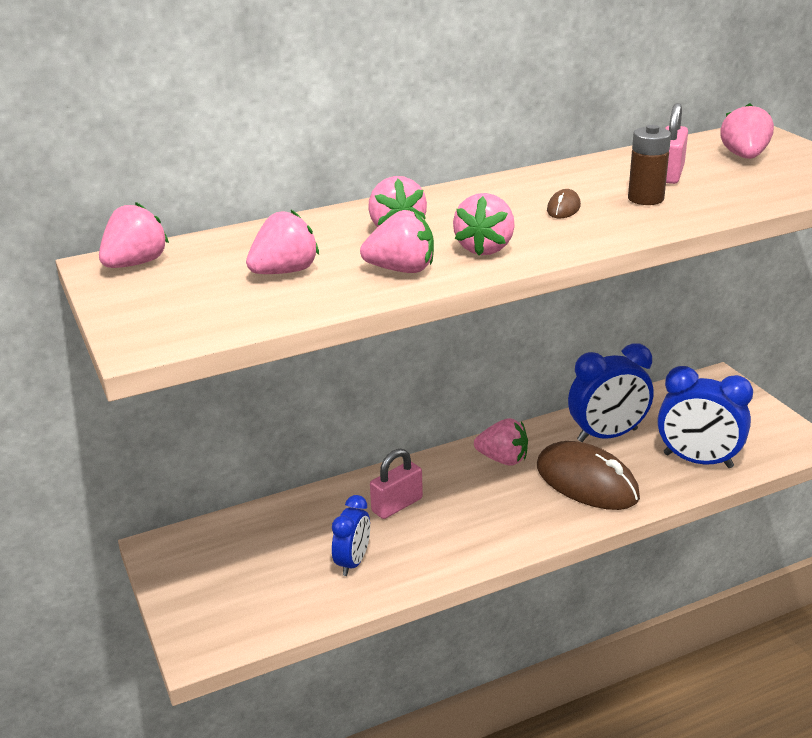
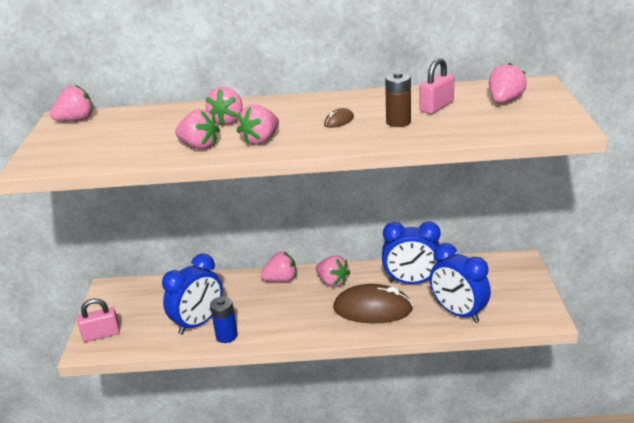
camera: 25 degrees right, 0 degrees up
(285, 272) = (140, 137): pink strawberry -> pink strawberry (281, 280)
(353, 562) = (198, 323): blue clock -> blue clock, size x1.66
(397, 505) = (248, 295): pink padlock -> pink padlock (101, 334)
(412, 570) = (226, 336): none -> blue battery
(586, 482) = (372, 309): brown mouse -> brown mouse turned 60 degrees counterclockwise

